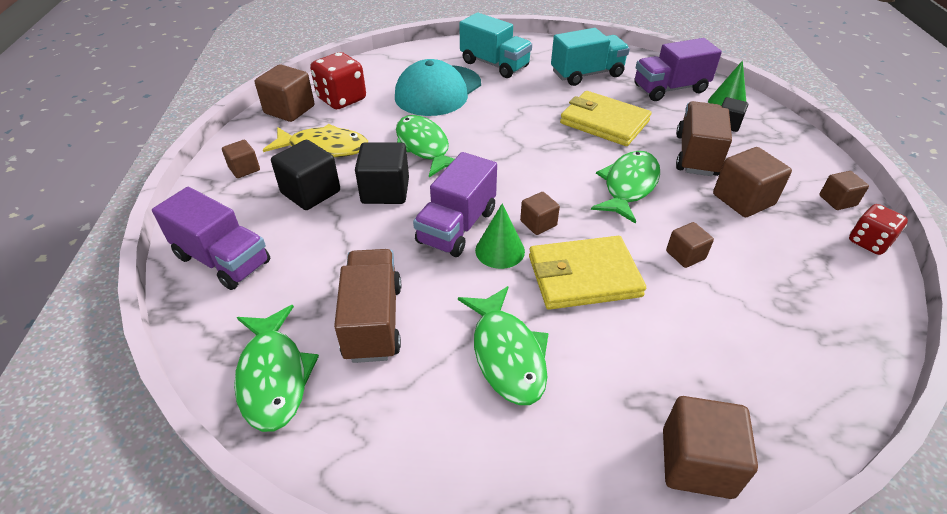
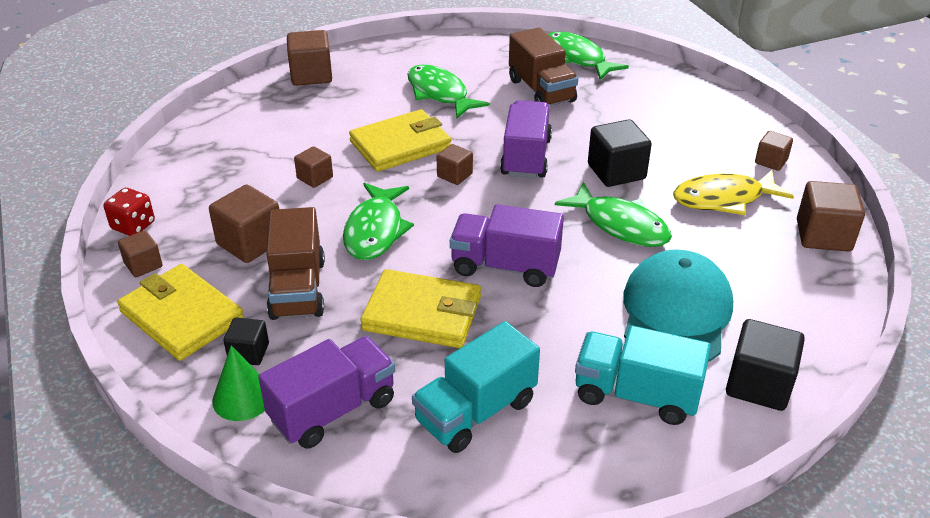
camera: 160 degrees right, 5 degrees down
(223, 259) = (687, 98): purple truck -> purple truck (505, 266)
(311, 192) = (682, 156): black cube -> black cube (758, 384)
(342, 99) = (783, 266): red dice -> none
(500, 250) = (478, 148): green cone -> none
(785, 155) = (182, 316): none -> yellow wallet

